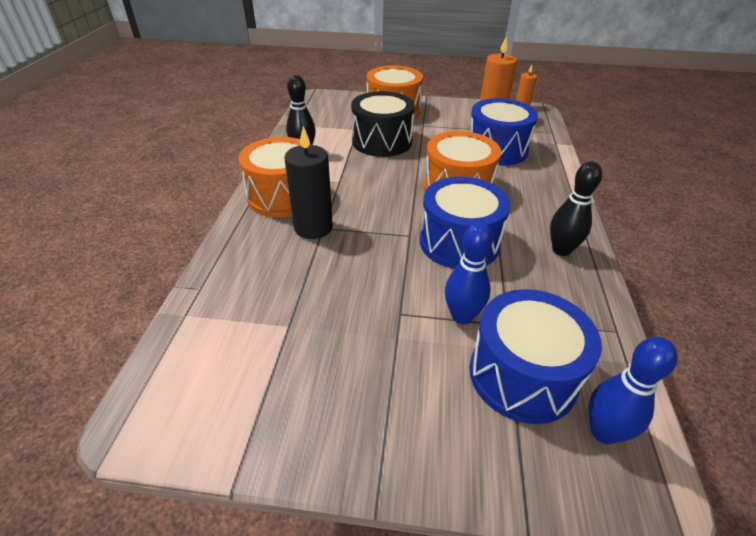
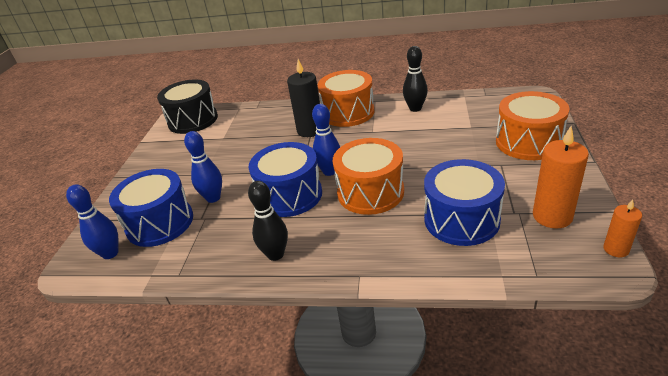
camera: 95 degrees right, 5 degrees down
(382, 141) = (450, 143): black drum -> black drum (193, 120)
(415, 213) = (329, 171): none -> blue bowling pin

